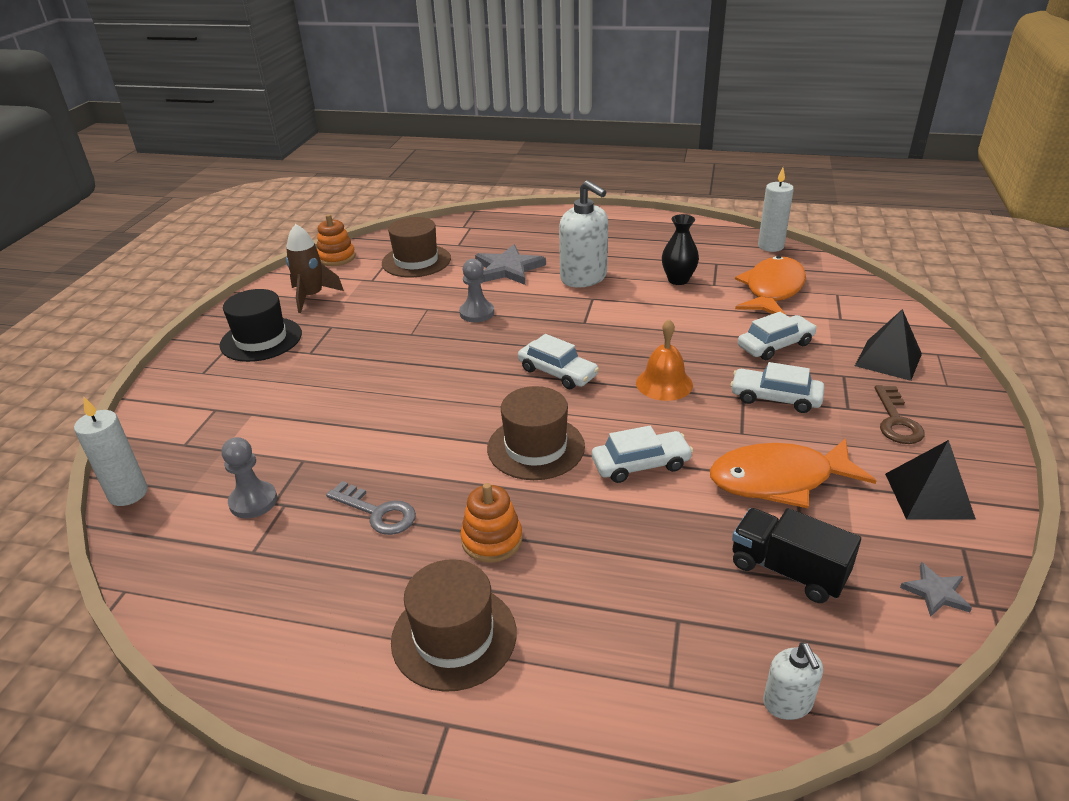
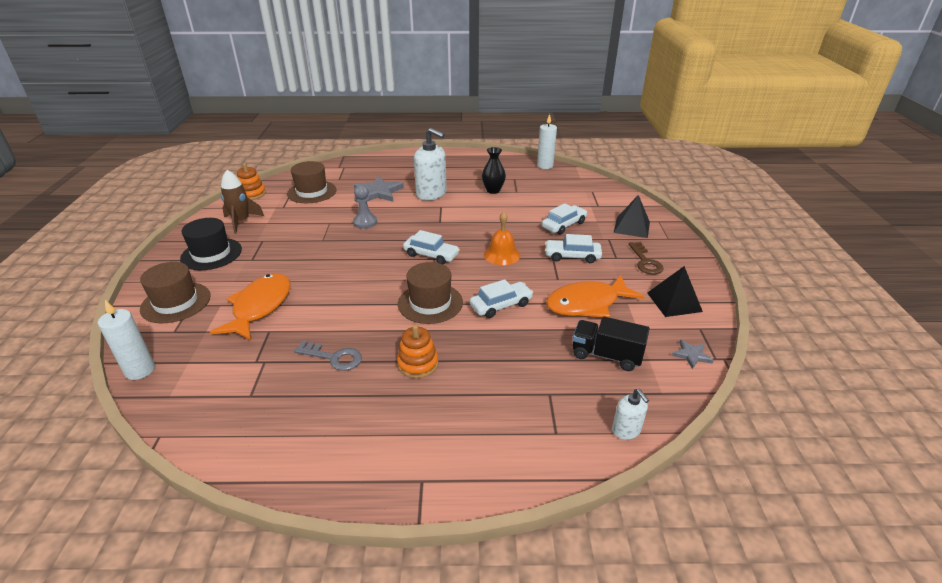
camera: 15 degrees left, 0 degrees up
(253, 501) = (240, 363): grey pawn -> none
(454, 636) = (410, 427): brown hat -> brown hat (176, 302)
(772, 290) = (553, 192): orange fish -> orange fish (260, 307)

